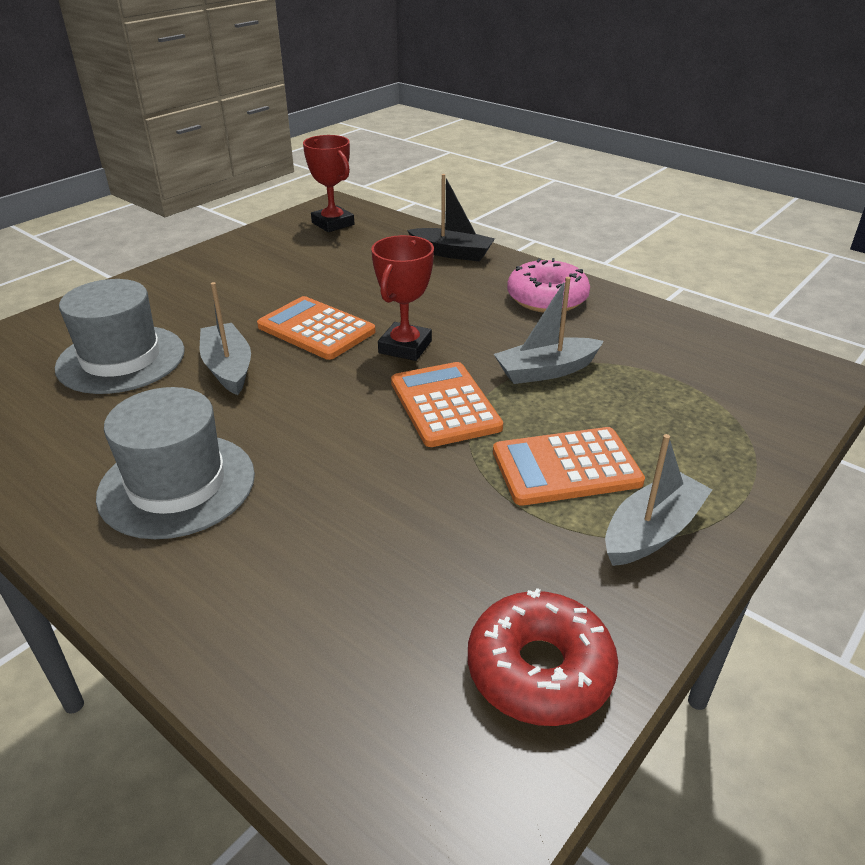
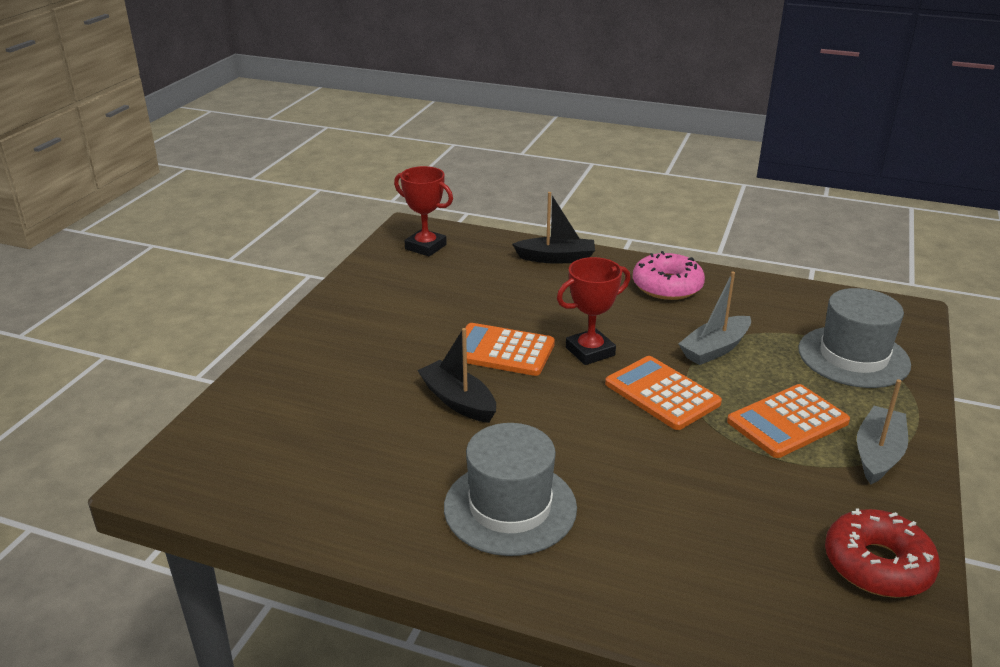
camera: 20 degrees left, 5 degrees down
(121, 359) = (353, 413): grey hat -> grey hat (853, 357)
(228, 368) = (458, 401): grey boat -> black boat
(405, 347) = (590, 351): red trophy -> red trophy turned 60 degrees clockwise

